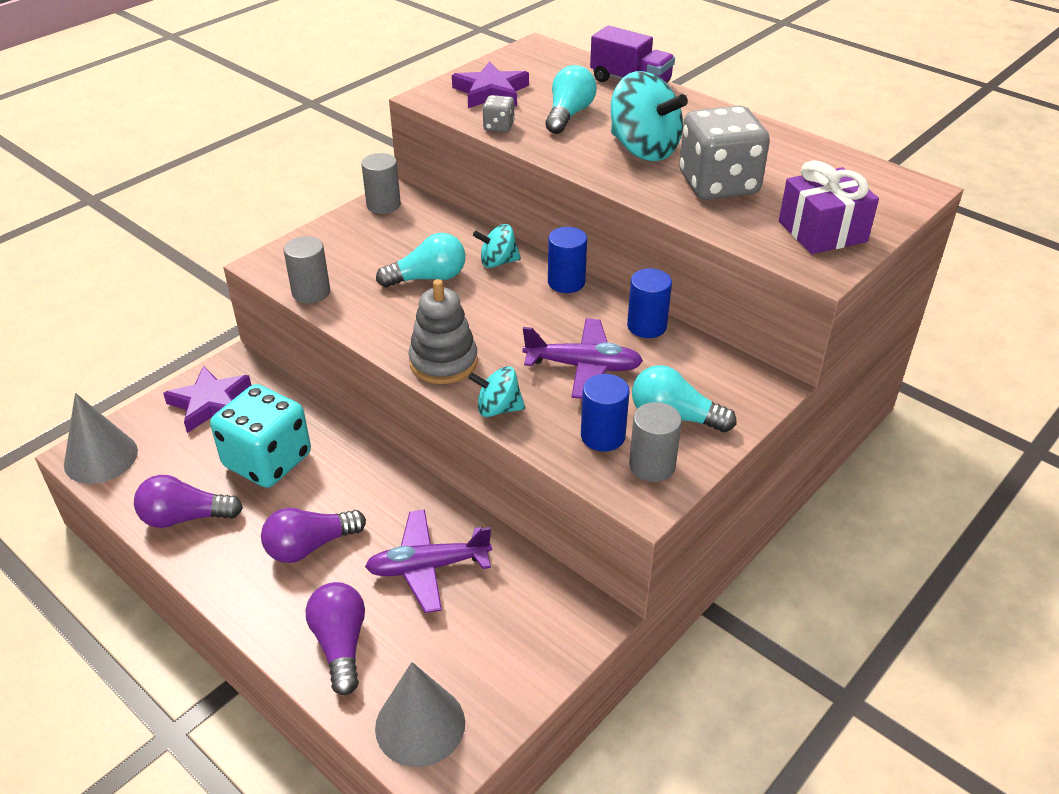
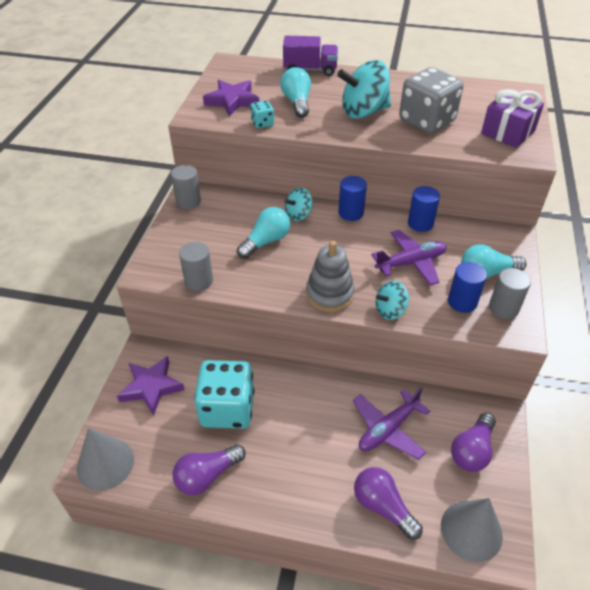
camera: 30 degrees left, 5 degrees up
(310, 546) = (306, 453): purple light bulb -> purple light bulb (472, 451)
(498, 126) = (262, 123): grey dice -> turquoise dice
(643, 149) = (364, 112): turquoise spinning top -> turquoise spinning top turned 150 degrees clockwise

